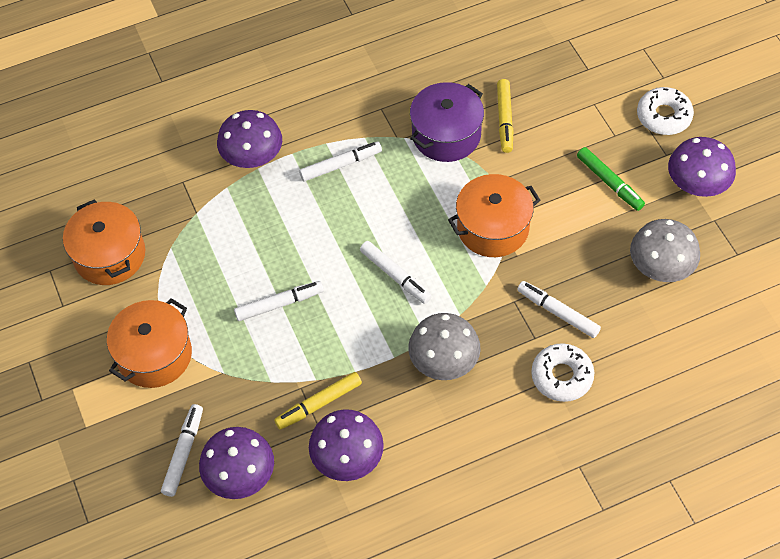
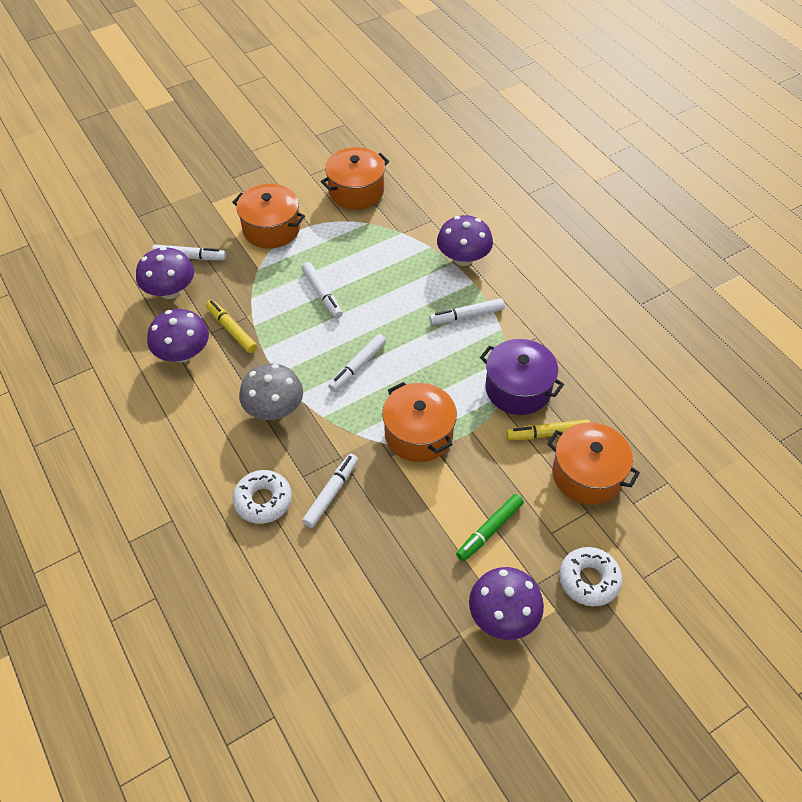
camera: 80 degrees right, 5 degrees down
(340, 165) = (467, 316): white marker -> white marker turned 105 degrees clockwise
(554, 97) = (587, 475): none -> orange pot
(660, 267) = (392, 582): grey mushroom -> none

